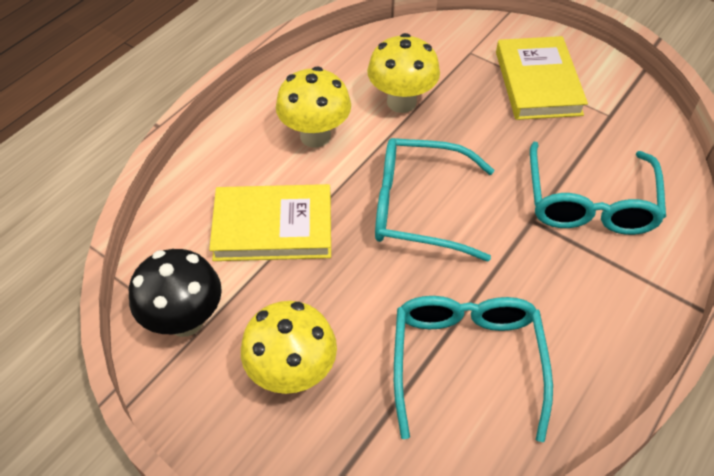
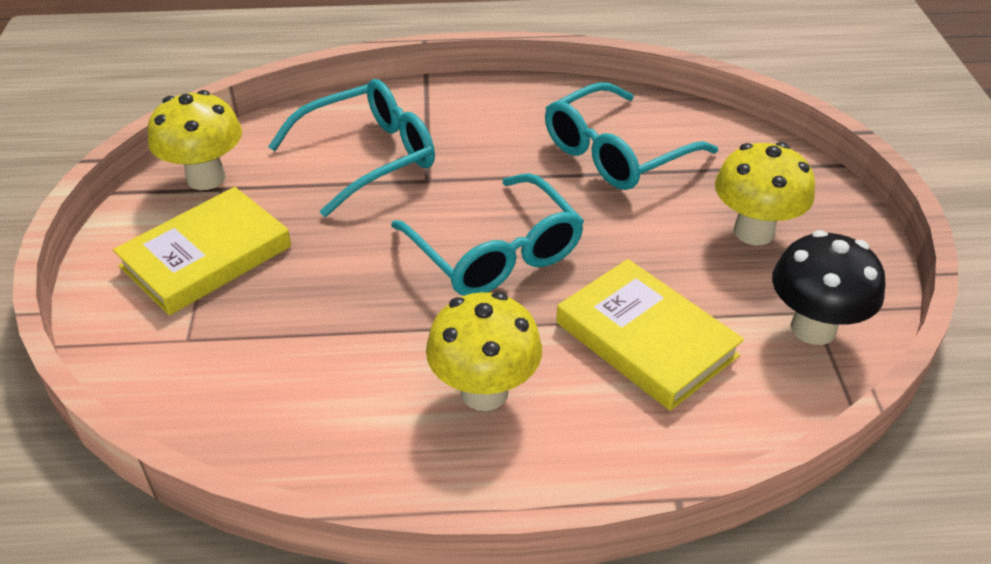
camera: 130 degrees left, 10 degrees down
(401, 102) = (347, 350): yellow mushroom -> yellow mushroom (206, 178)

